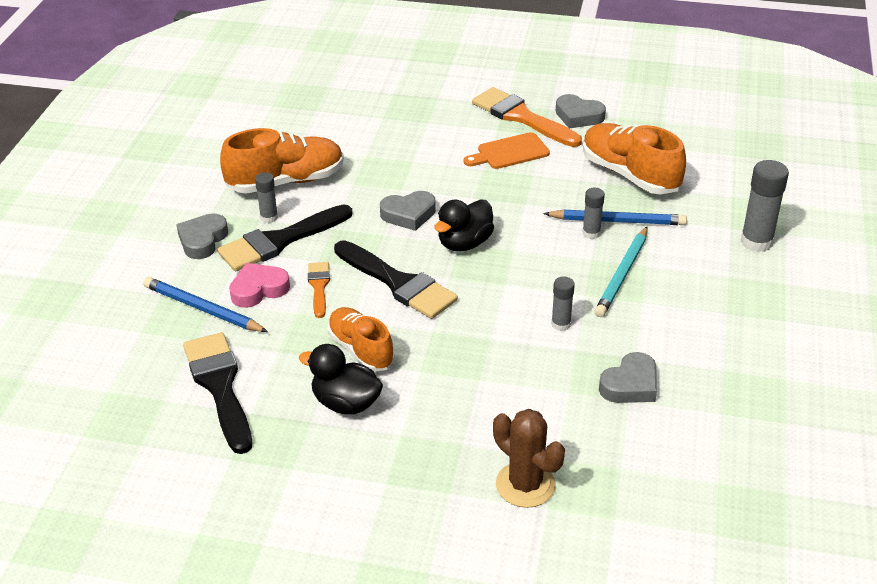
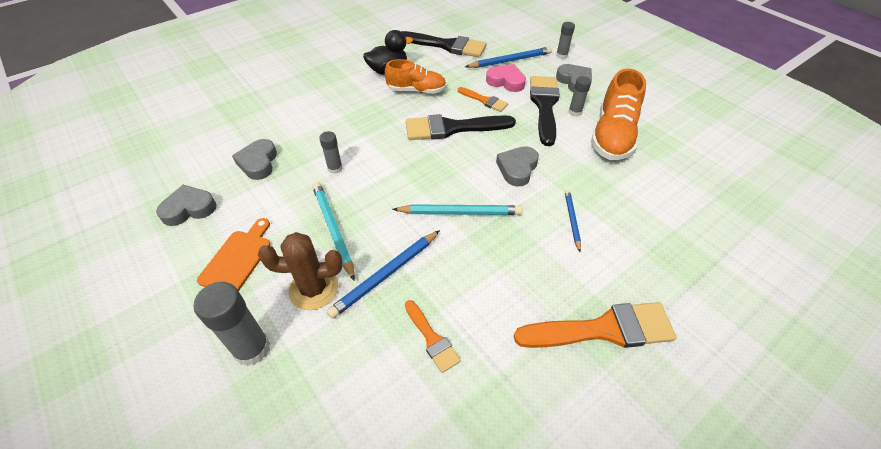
camera: 130 degrees right, 10 degrees up
(258, 289) = (506, 81): pink heart -> pink heart turned 75 degrees counterclockwise
(436, 163) = (572, 220): none -> blue pencil
(464, 243) = (457, 175): black duck -> none
(506, 219) = (460, 212): none -> turquoise pencil
(509, 152) = (547, 276): orange cutting board -> orange cutting board (238, 258)
(525, 485) = (268, 92): brown cactus -> brown cactus (313, 289)
(578, 116) = (568, 383): grey heart -> grey heart (189, 209)
(591, 233) = (391, 247): grey glue stick -> grey glue stick (561, 55)
(630, 175) = (432, 339): orange shoe -> orange brush

